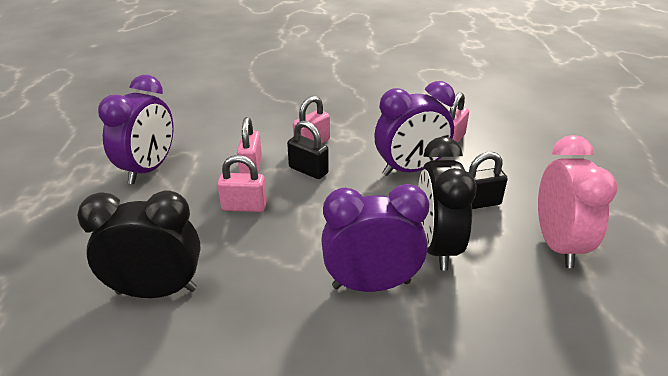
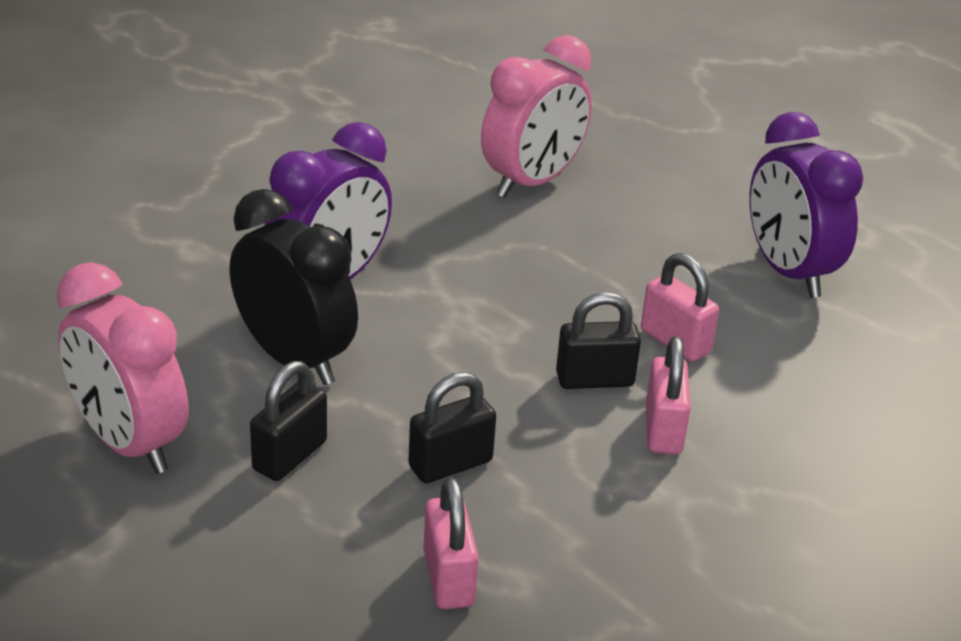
camera: 135 degrees right, 0 degrees up
(156, 291) = (532, 182): black clock -> pink clock
(244, 206) = (590, 289): pink padlock -> none
(410, 169) = (450, 464): purple clock -> black padlock

